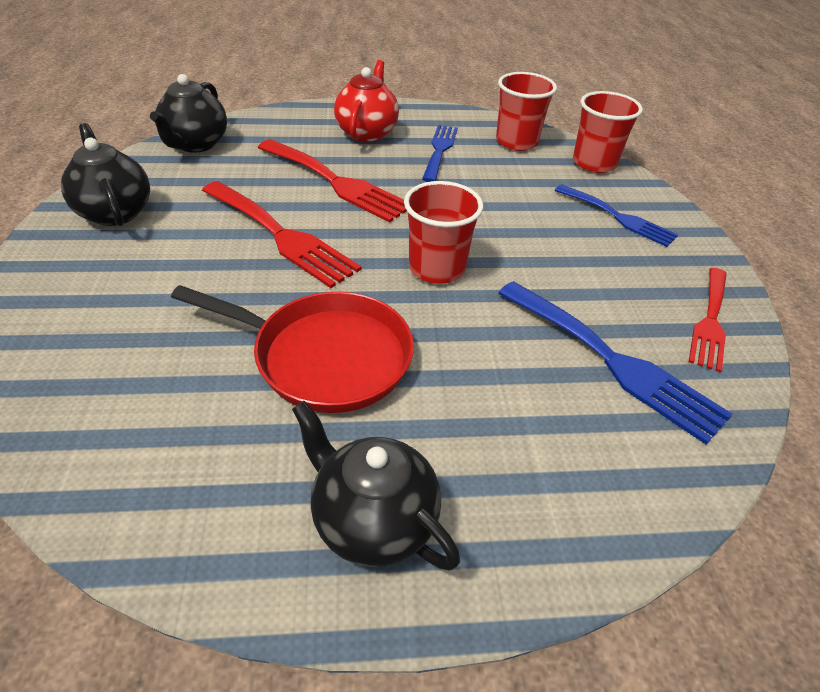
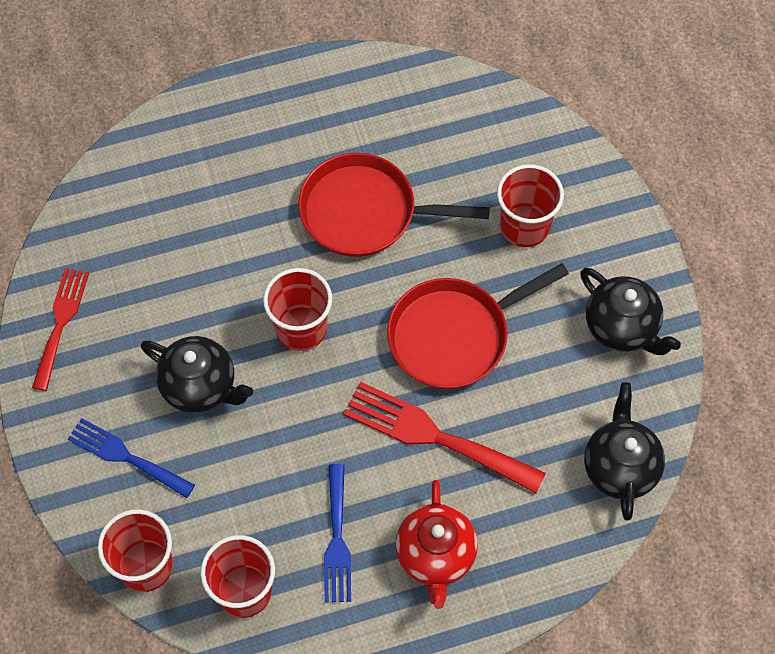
camera: 170 degrees right, 20 degrees up
(141, 304) = (524, 226): none -> red cup
(281, 235) = (454, 335): red fork -> red pan
(372, 520) = (298, 109): black teapot -> black teapot (200, 386)
(613, 361) = (148, 259): blue fork -> none

